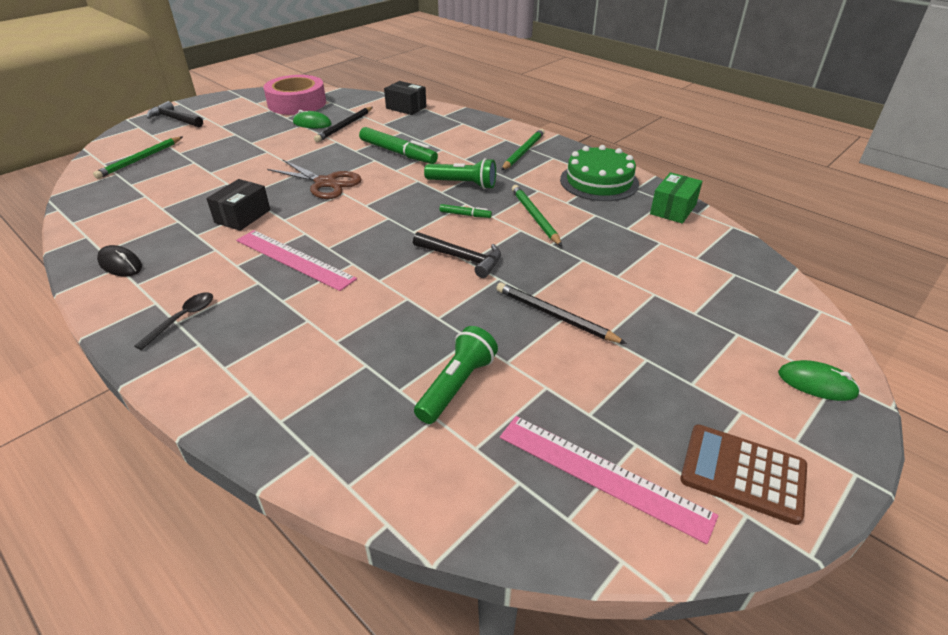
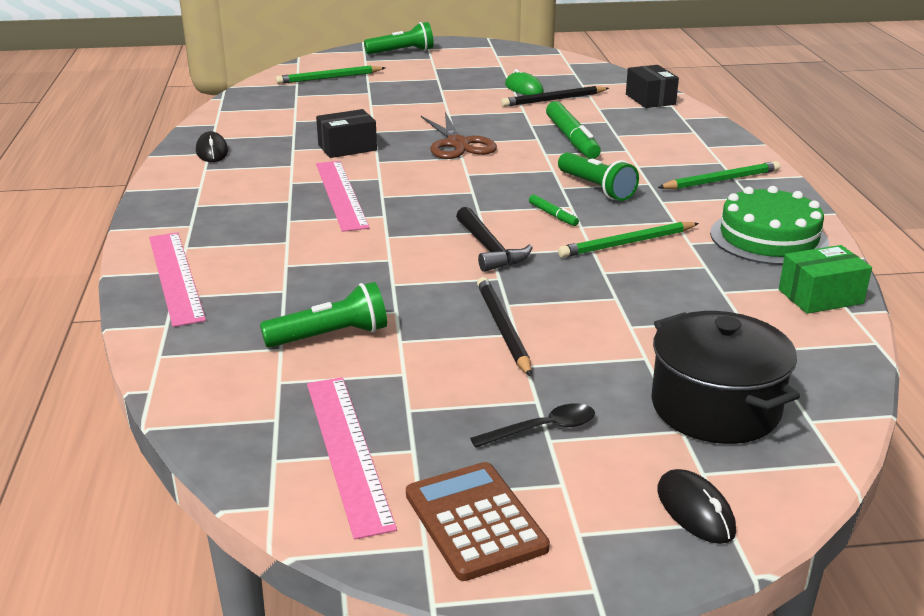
camera: 40 degrees right, 10 degrees down
(174, 119) = (402, 52): black hammer -> green flashlight
(182, 319) = (202, 204): black spoon -> black spoon (542, 429)
(255, 401) = (175, 277): none -> pink ruler
(297, 103) = (536, 66): pink tape -> none
(535, 217) = (627, 243): green pencil -> green pencil turned 135 degrees counterclockwise
(730, 308) = (715, 407): none -> black pot
(816, 384) = (695, 510): green mouse -> black mouse

